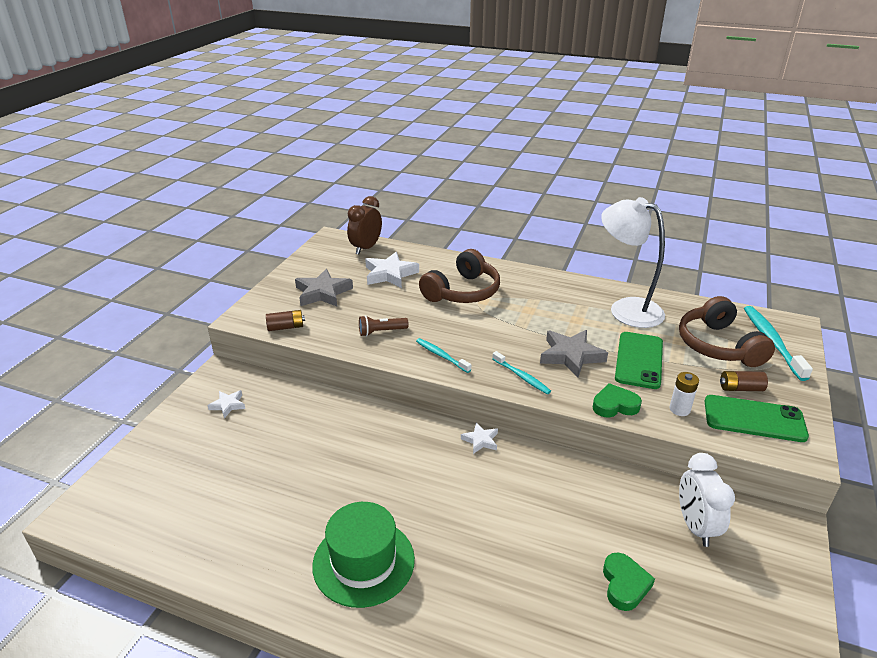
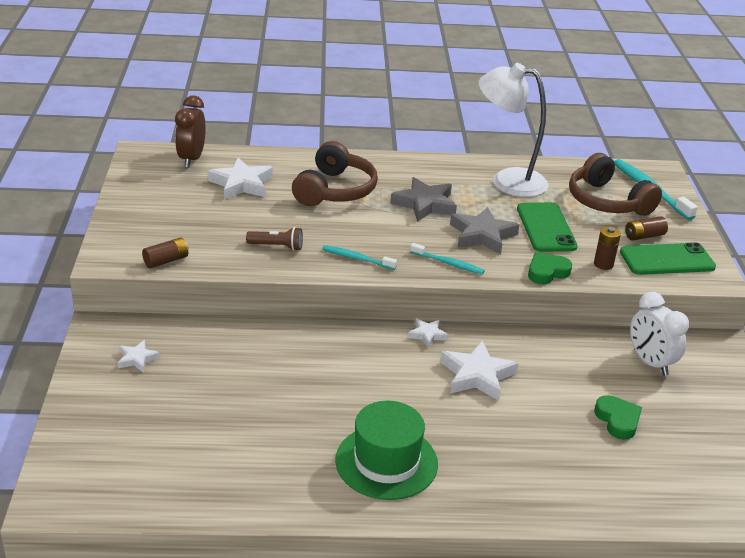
camera: 25 degrees left, 0 degrees up
(323, 293) = (179, 217): grey star -> grey star (425, 204)
(381, 332) = (277, 246): brown flashlight -> brown flashlight turned 135 degrees counterclockwise
(503, 494) = (477, 375): none -> white star
(679, 409) = (603, 264): white battery -> brown battery

